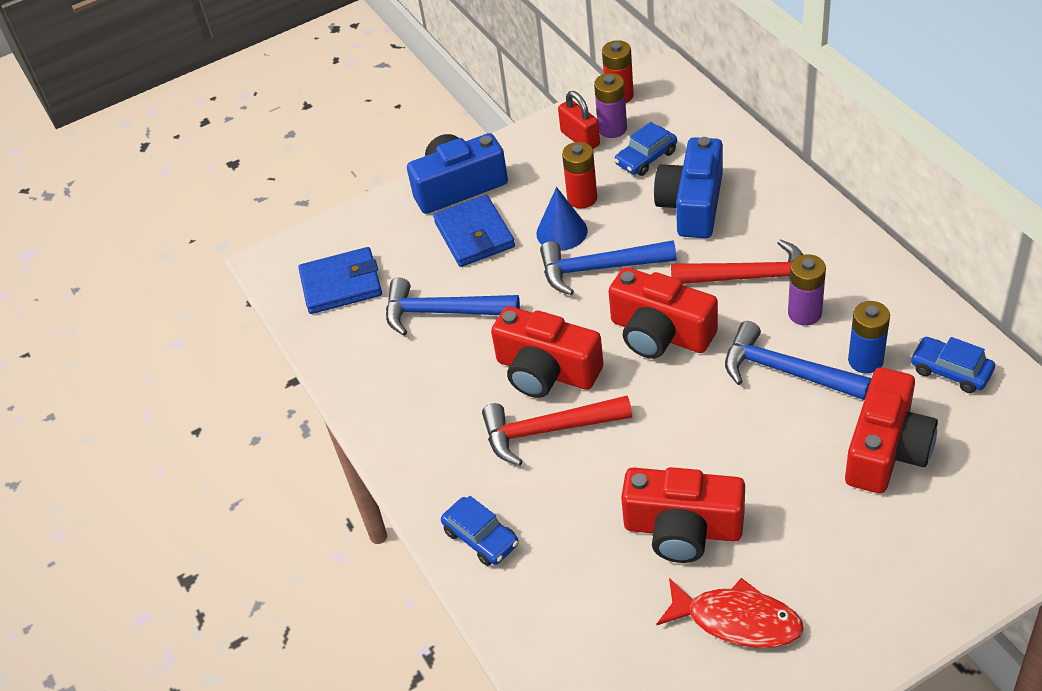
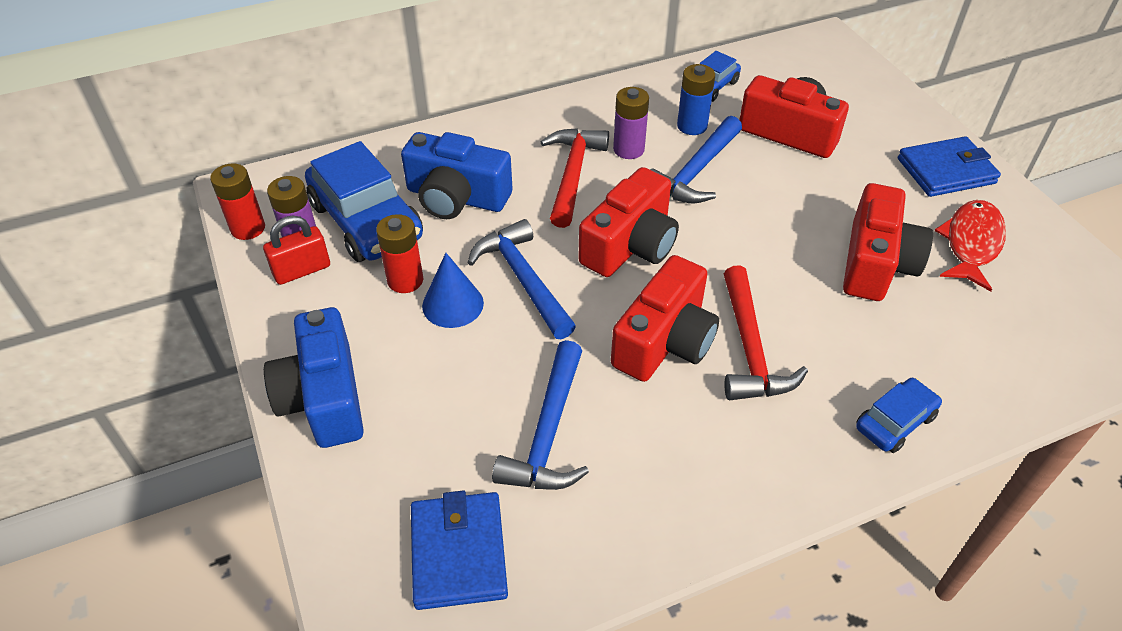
camera: 90 degrees left, 0 degrees up
(474, 235) = (423, 388): blue wallet -> blue wallet (946, 171)
(599, 268) = (523, 279): blue hammer -> blue hammer turned 150 degrees clockwise
(646, 158) = (366, 221): blue car -> blue car, size x1.91

